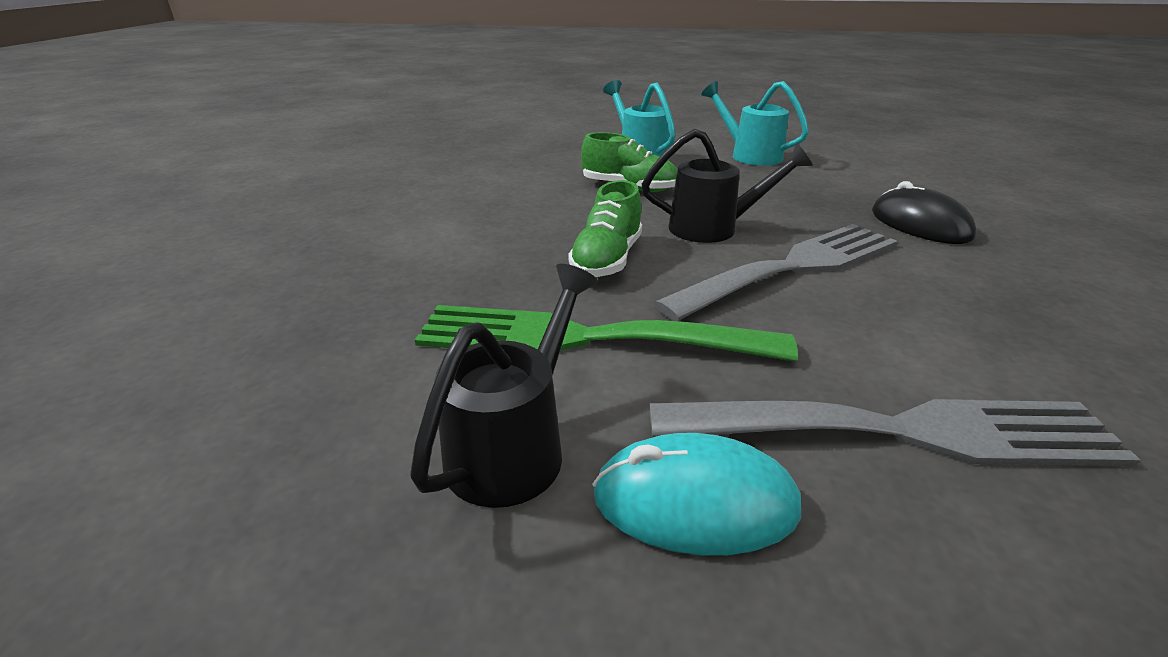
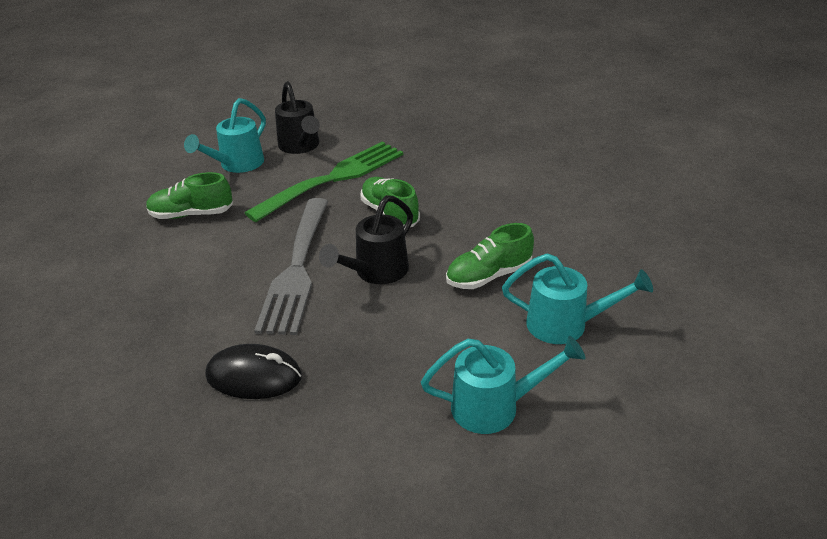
camera: 130 degrees right, 5 degrees up
(694, 501) = (237, 164): turquoise mouse -> turquoise watering can
(899, 432) = (191, 214): grey fork -> green shoe

